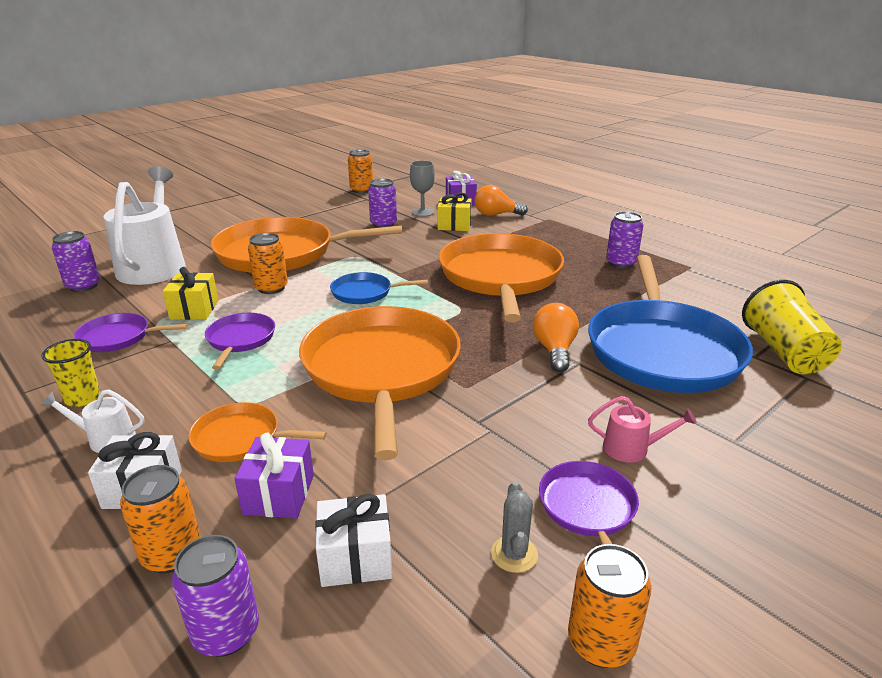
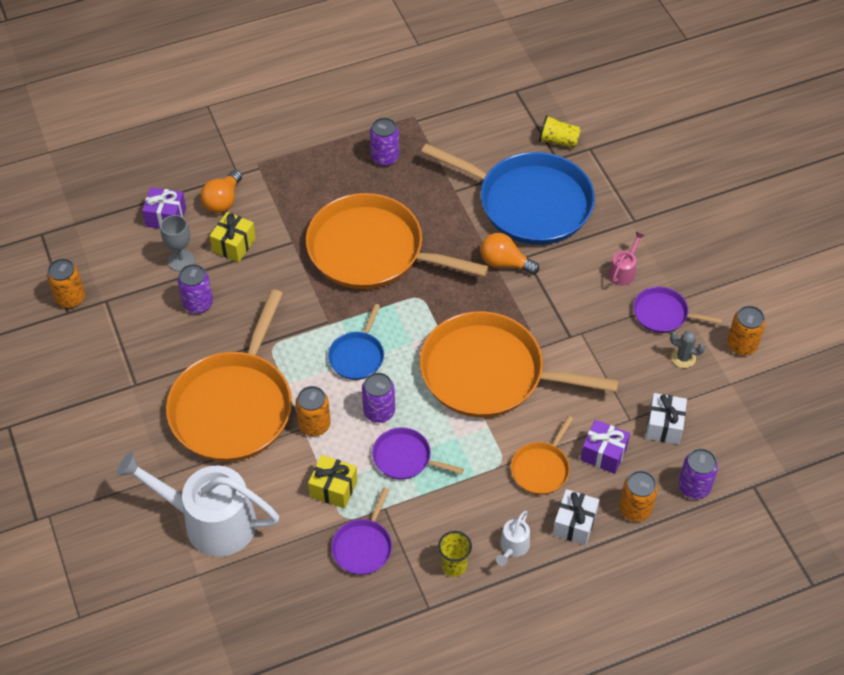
camera: 70 degrees left, 25 degrees up
(83, 286) = (235, 583): purple can -> purple can (379, 411)
(784, 352) = (558, 140): yellow cup -> yellow cup, size x0.60

